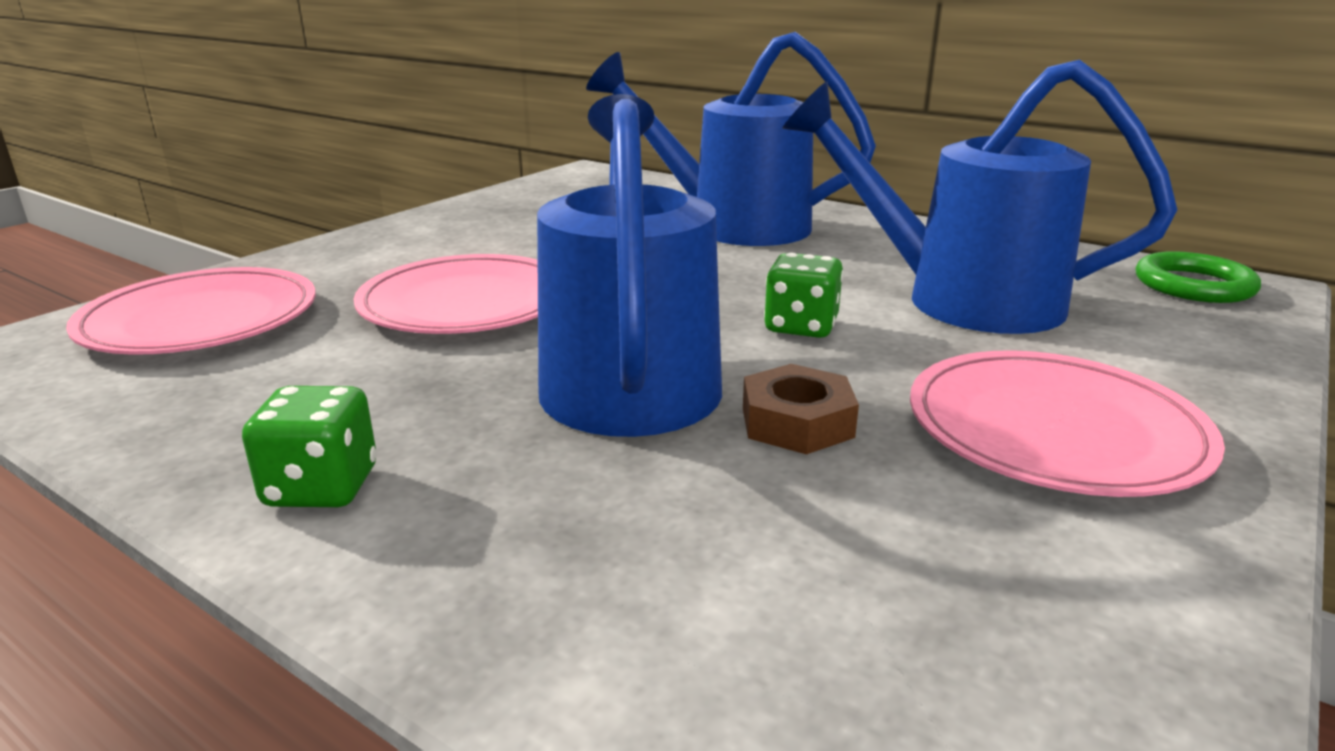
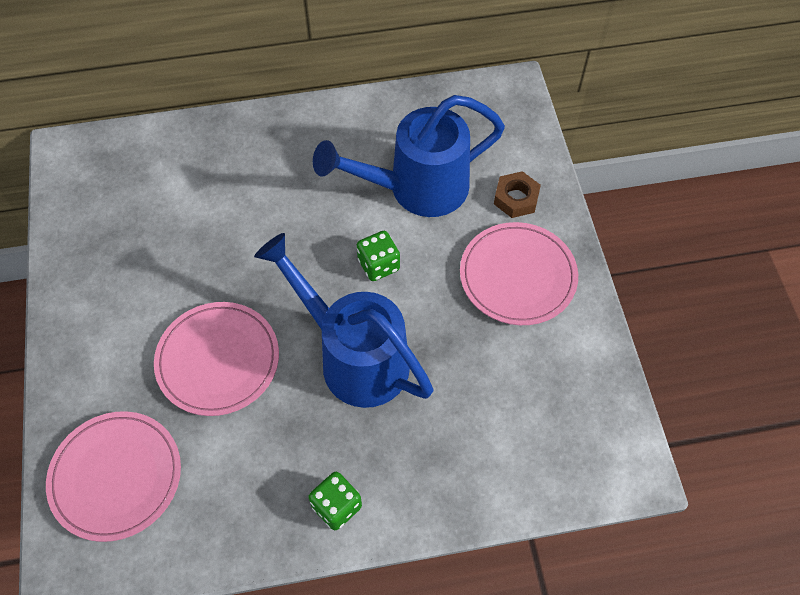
camera: 45 degrees left, 35 degrees up
(731, 225) = (243, 175): blue watering can -> none
(797, 422) = (440, 339): brown nut -> brown nut (516, 198)
(1193, 285) = (492, 102): green ring -> none

